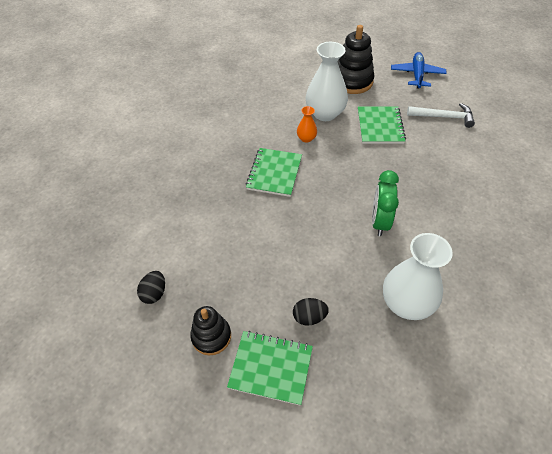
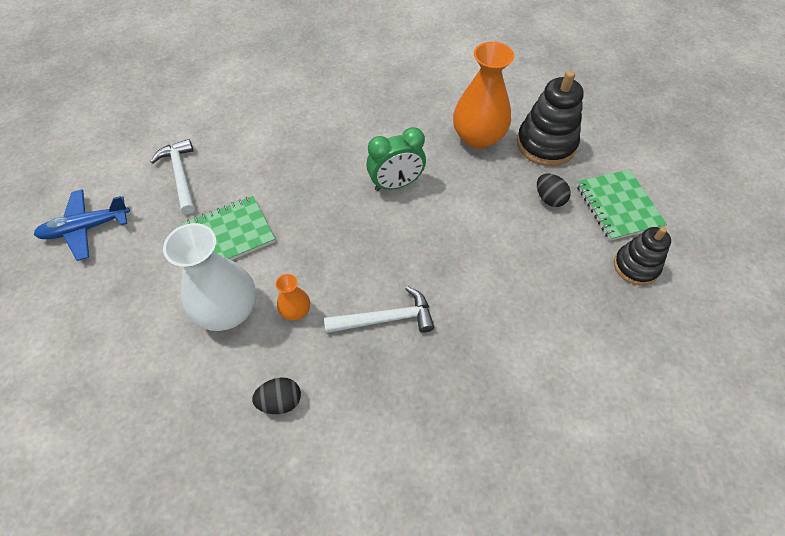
camera: 120 degrees left, 5 degrees up
(154, 293) = (645, 350): black egg -> black egg (280, 401)
(274, 173) = (385, 319): green notebook -> white hammer
(352, 81) = (129, 305): black stacking toy -> black stacking toy (546, 144)
(406, 303) = (478, 137): white vase -> orange vase

